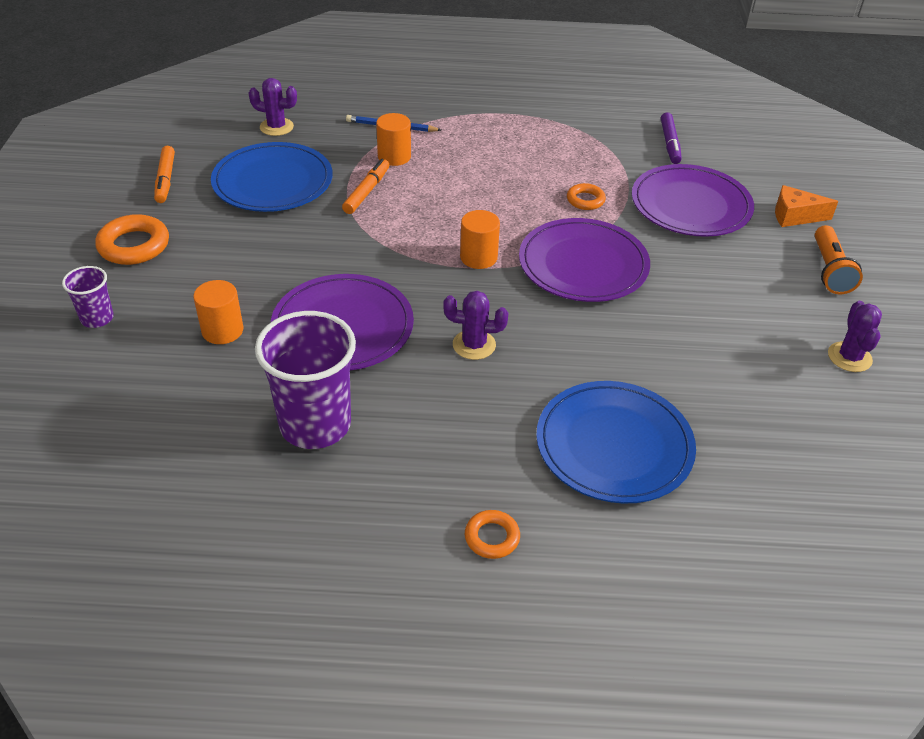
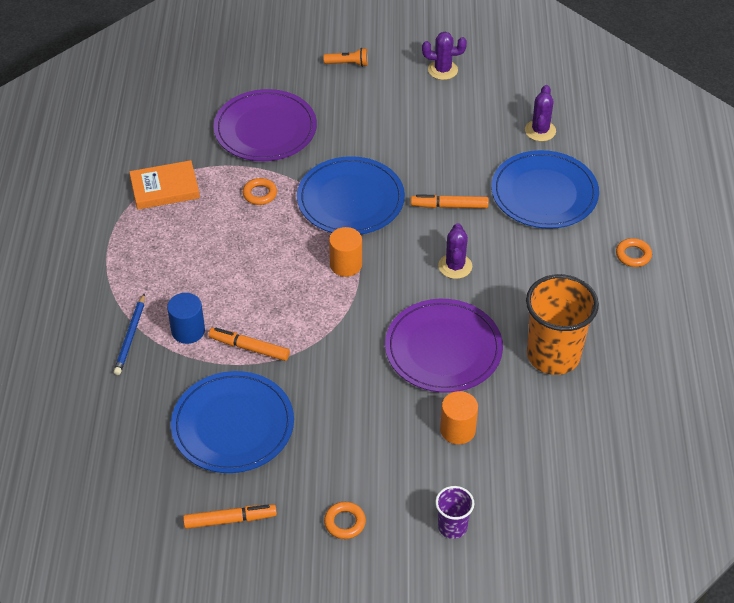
camera: 90 degrees left, 5 degrees up
(134, 245) = (344, 522): orange ring -> orange ring, size x0.59
(276, 127) = (127, 436): purple cactus -> purple cactus (540, 131)
(315, 425) = (553, 355): purple cup -> orange cup
(394, 157) = (188, 331): orange cylinder -> blue cylinder
(579, 346) = (449, 206): none -> orange marker
(583, 264) = (350, 199): purple plate -> blue plate
(587, 142) = (165, 188): none -> orange book
(669, 143) = (168, 133): purple marker -> none
(795, 216) = (279, 71): orange cheese -> none
(830, 270) = (348, 63): orange flashlight -> orange flashlight, size x0.66

